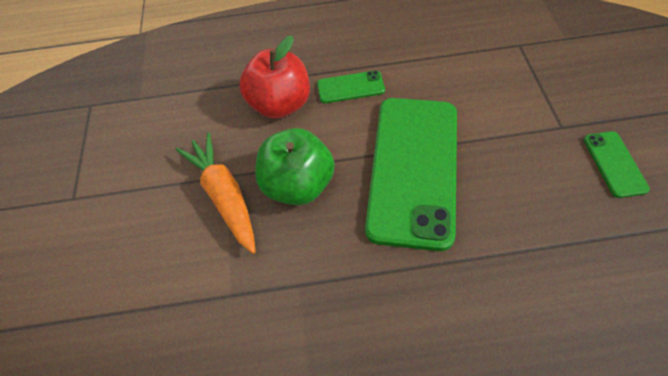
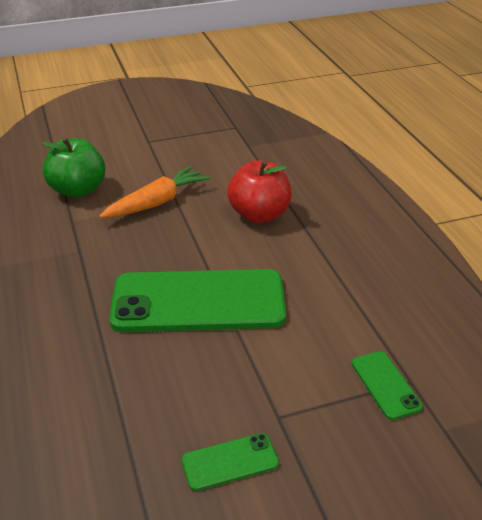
camera: 75 degrees right, 20 degrees down
(298, 185) = (171, 237): green apple -> green apple (78, 190)
(350, 87) = (293, 253): green phone -> green phone (385, 385)

